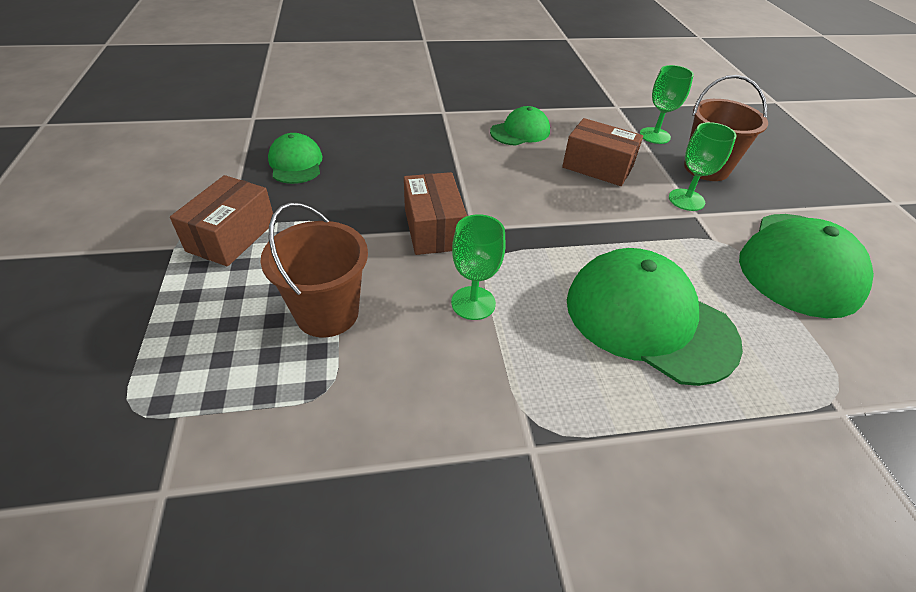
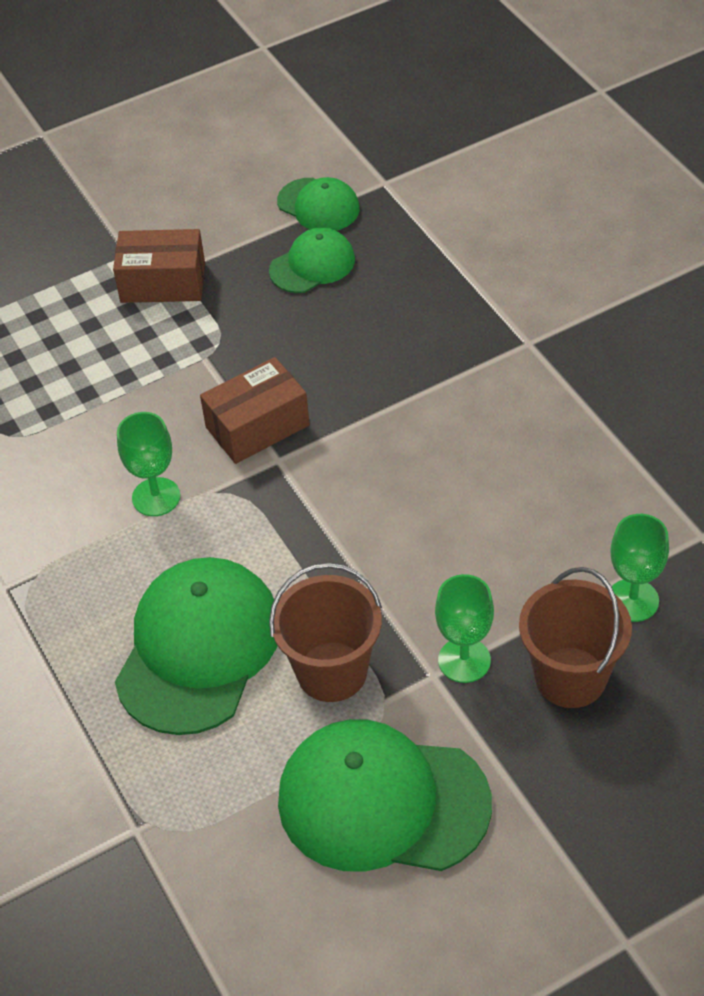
camera: 75 degrees right, 5 degrees up
(327, 313) = (94, 397): brown bucket -> brown bucket (332, 672)
(520, 131) = (531, 440): green cap -> green cap (318, 205)
(597, 167) = (489, 547): brown box -> none

